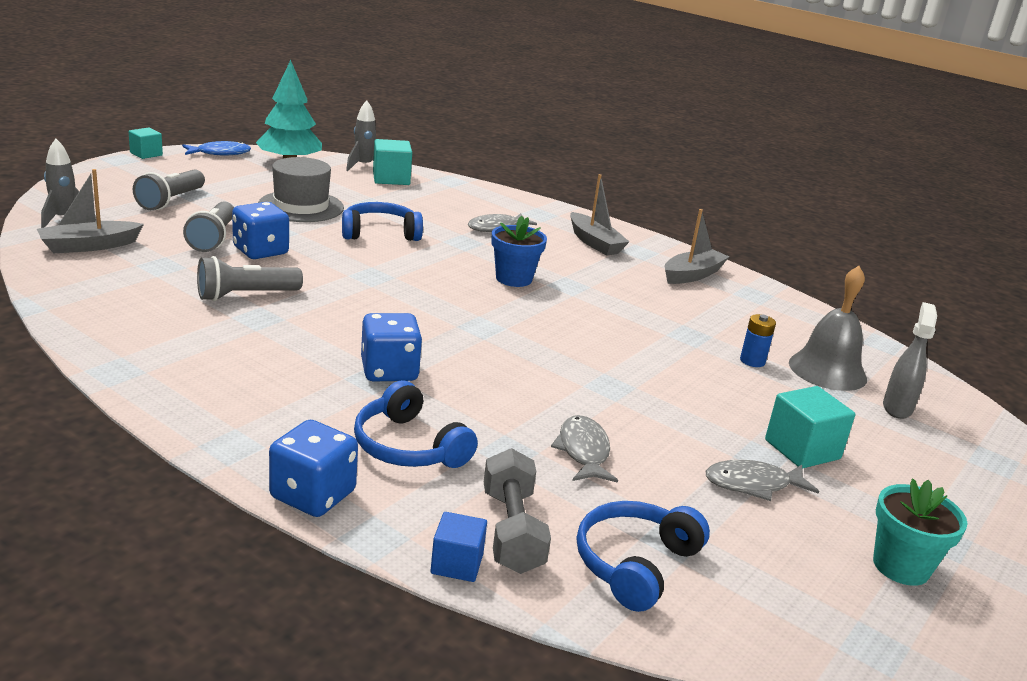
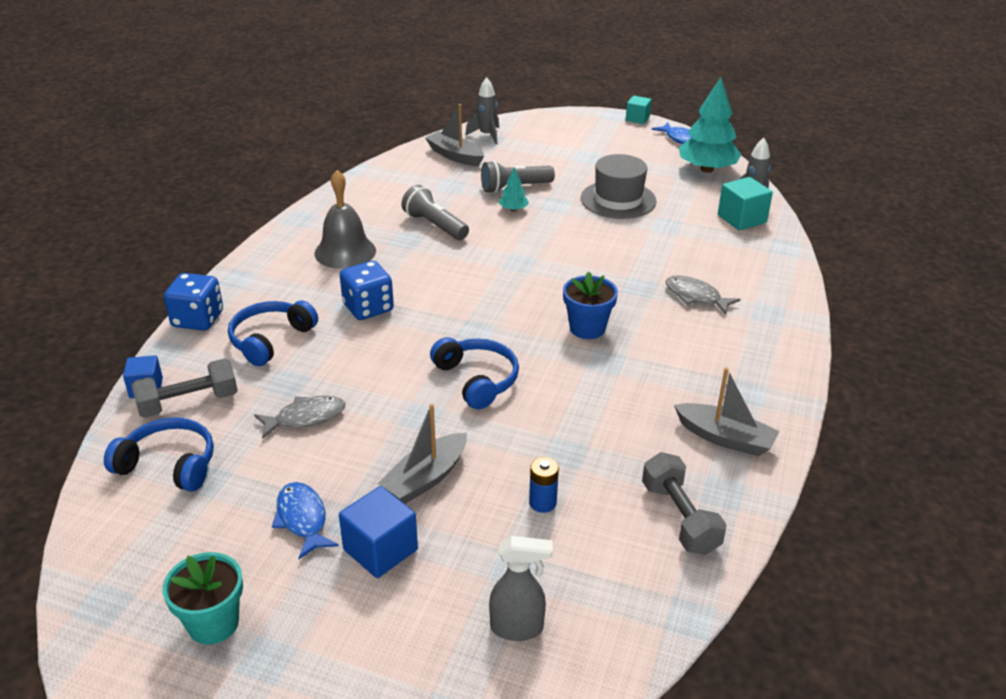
camera: 75 degrees right, 10 degrees up
(171, 201) = (561, 154): grey flashlight -> none
(260, 251) = (513, 209): blue dice -> turquoise tree
(380, 233) = (608, 245): blue headphones -> blue headphones (477, 380)
(594, 243) = (733, 359): grey boat -> grey boat (426, 478)
(753, 484) = (302, 519): grey fish -> blue fish
(779, 316) = (680, 518): none -> grey dumbbell
(802, 449) = (380, 550): turquoise cube -> blue cube
(827, 370) = (567, 565): grey bell -> grey bell (345, 252)

